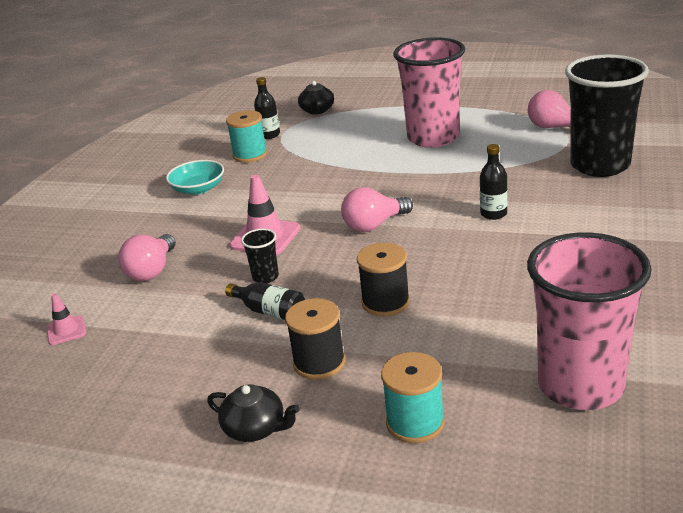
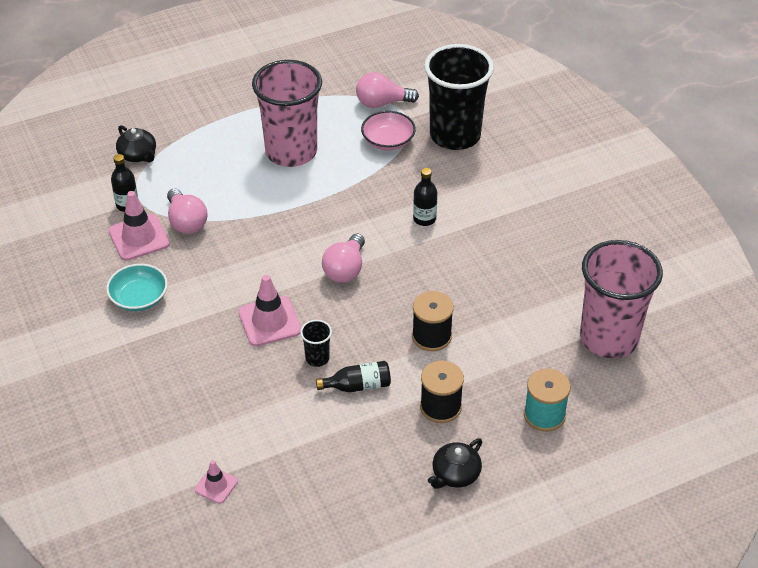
camera: 45 degrees left, 15 degrees up
(152, 271) = (213, 399): pink light bulb -> pink light bulb (186, 222)
(250, 155) = (139, 237): turquoise spool -> pink traffic cone
(255, 428) = (455, 474): black teapot -> black teapot turned 150 degrees clockwise
(528, 152) = (388, 141): none -> pink bowl

